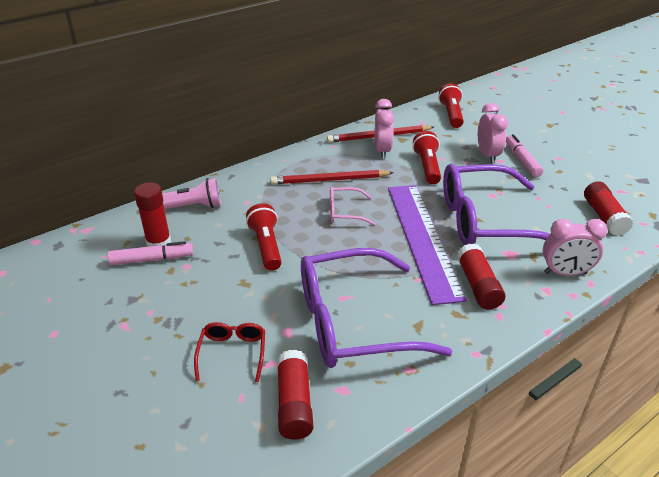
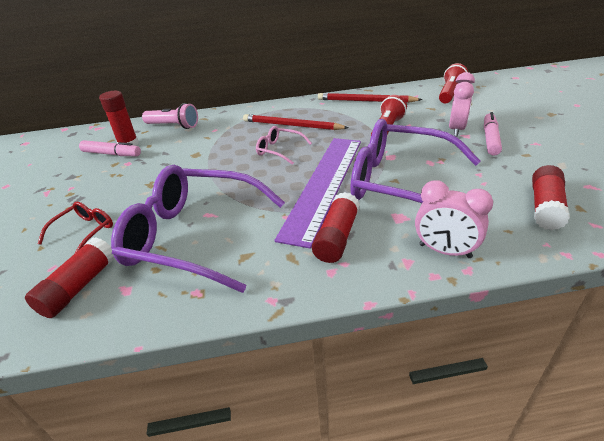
camera: 30 degrees right, 0 degrees up
(266, 246) = (194, 162): red flashlight -> none
(382, 151) = (358, 111): pink clock -> none

